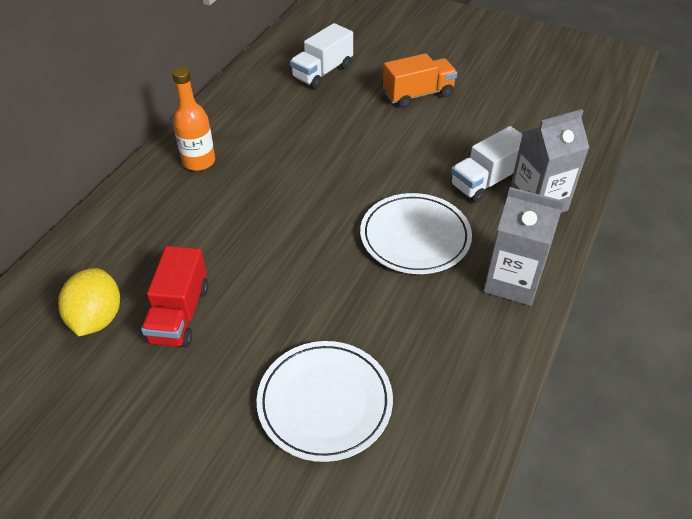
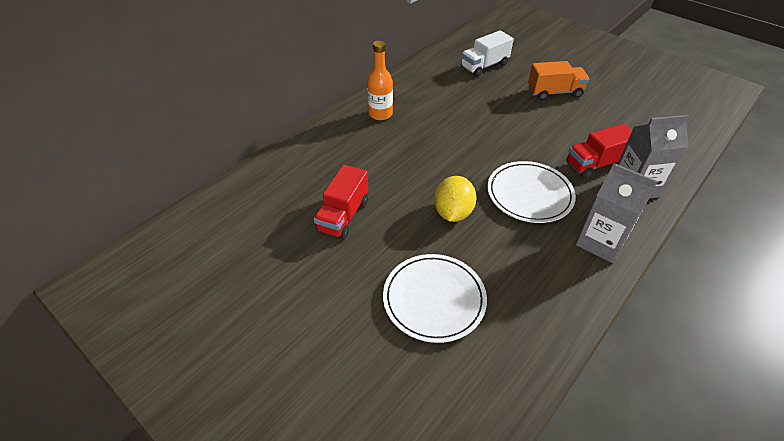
camera: 15 degrees right, 0 degrees up
(97, 318) = (286, 207): yellow lemon -> yellow lemon (453, 212)
(486, 181) = (596, 164): white truck -> red truck

